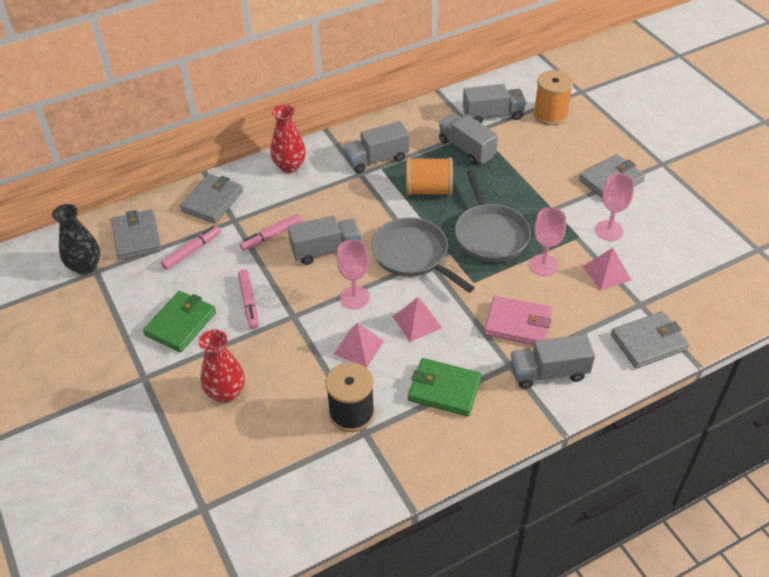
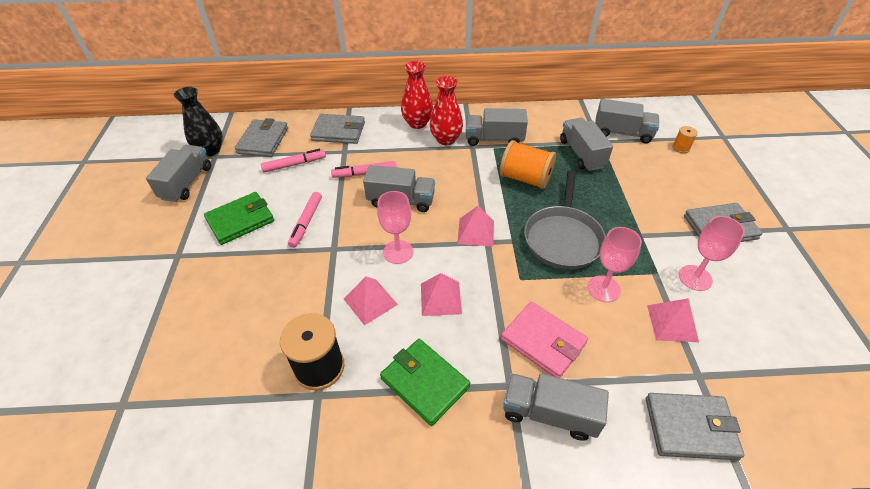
camera: 25 degrees right, 0 degrees up
(90, 308) = (187, 183): none -> grey truck
(212, 201) = (338, 131): grey wallet -> grey wallet turned 45 degrees clockwise
(226, 393) = (228, 297): red vase -> red vase (446, 139)
(413, 255) = (476, 232): grey pan -> pink pyramid
(550, 114) = (681, 148): orange spool -> orange spool, size x0.49

